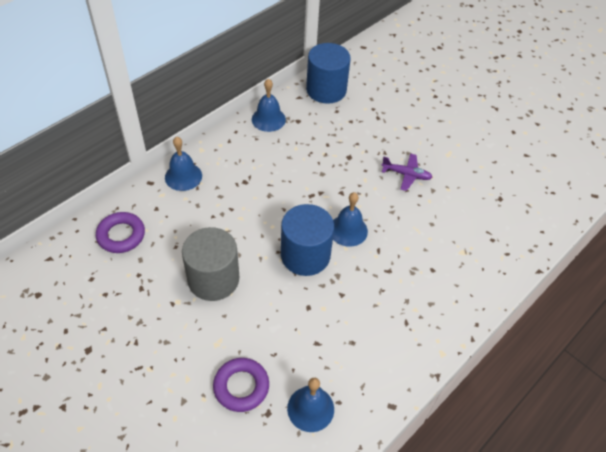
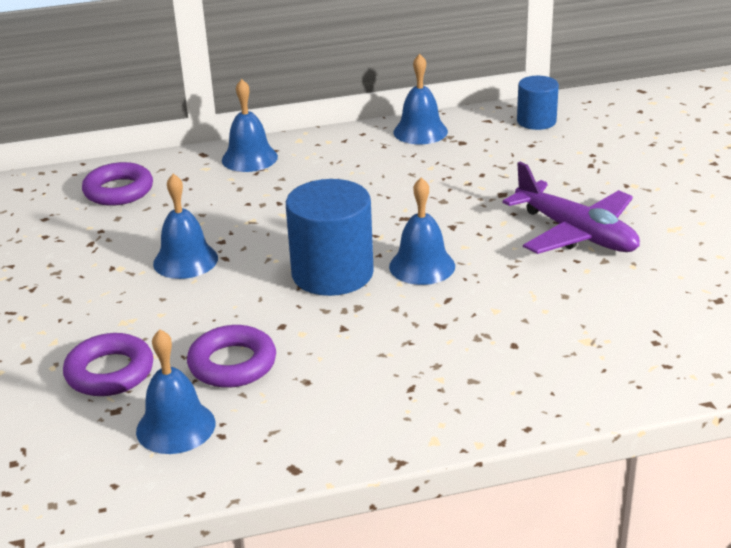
camera: 35 degrees right, 20 degrees down
(213, 279) = (185, 260): grey cylinder -> blue bell
(304, 348) = (232, 364): none -> purple ring
(326, 90) = (536, 121): blue cylinder -> blue cylinder, size x0.59
(406, 175) = (576, 233): purple plane -> purple plane, size x1.69

